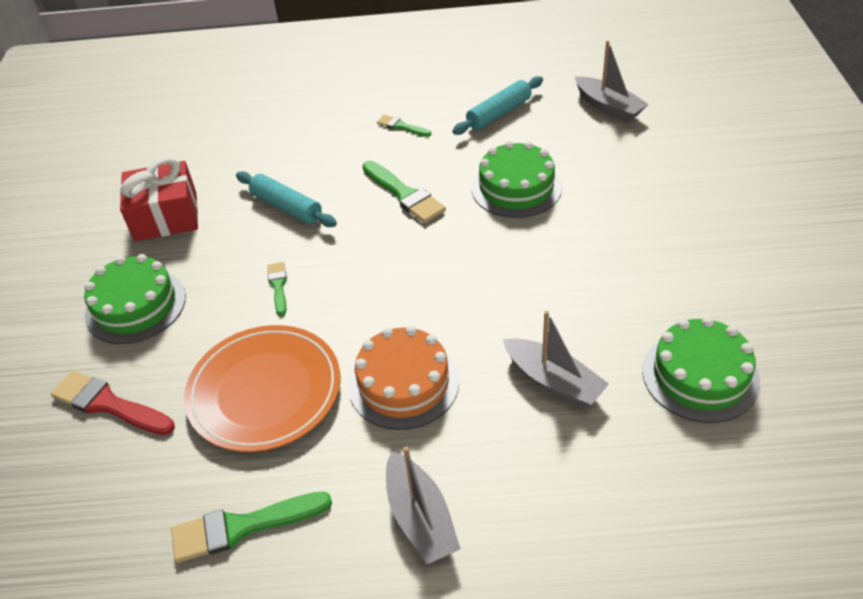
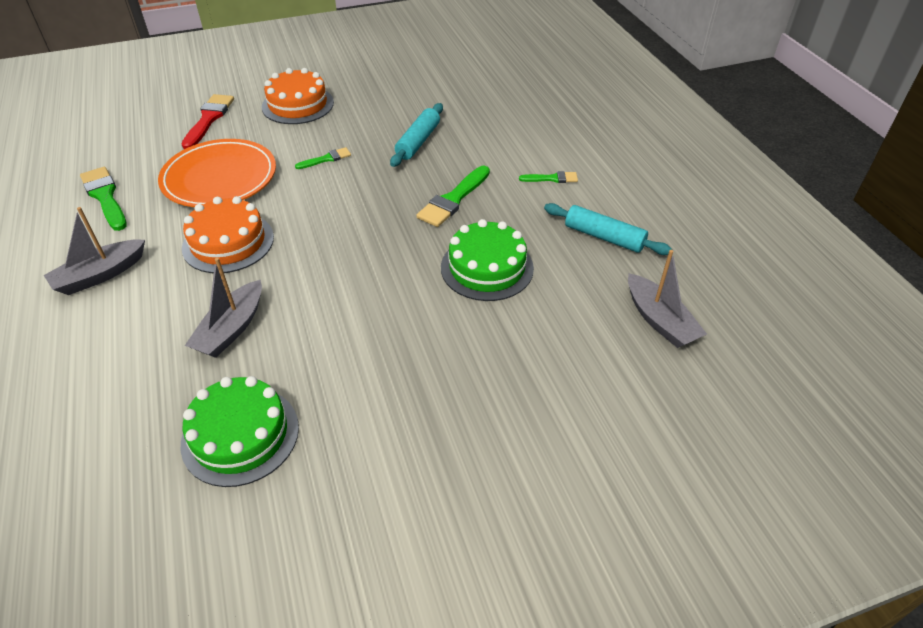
camera: 70 degrees right, 0 degrees up
(135, 306) = (298, 104): green cake -> orange cake
(166, 216) = (392, 92): red gift -> none
(401, 126) = (552, 178): green brush -> green brush turned 75 degrees clockwise
(608, 107) = (660, 320): grey boat -> grey boat turned 60 degrees counterclockwise

